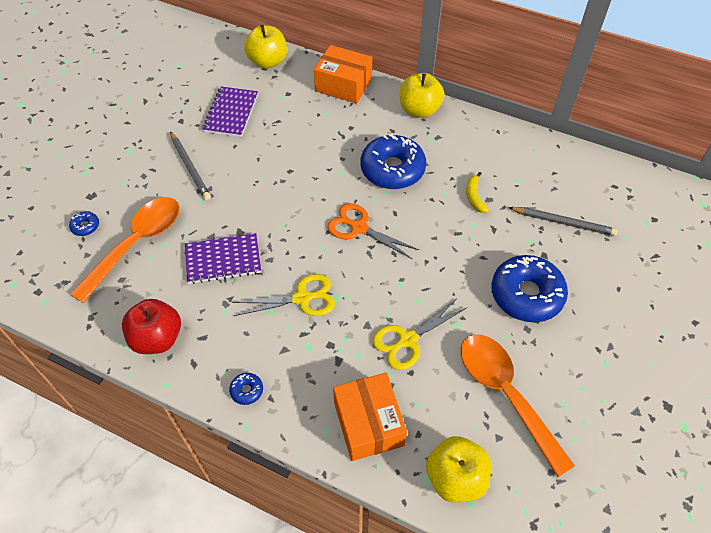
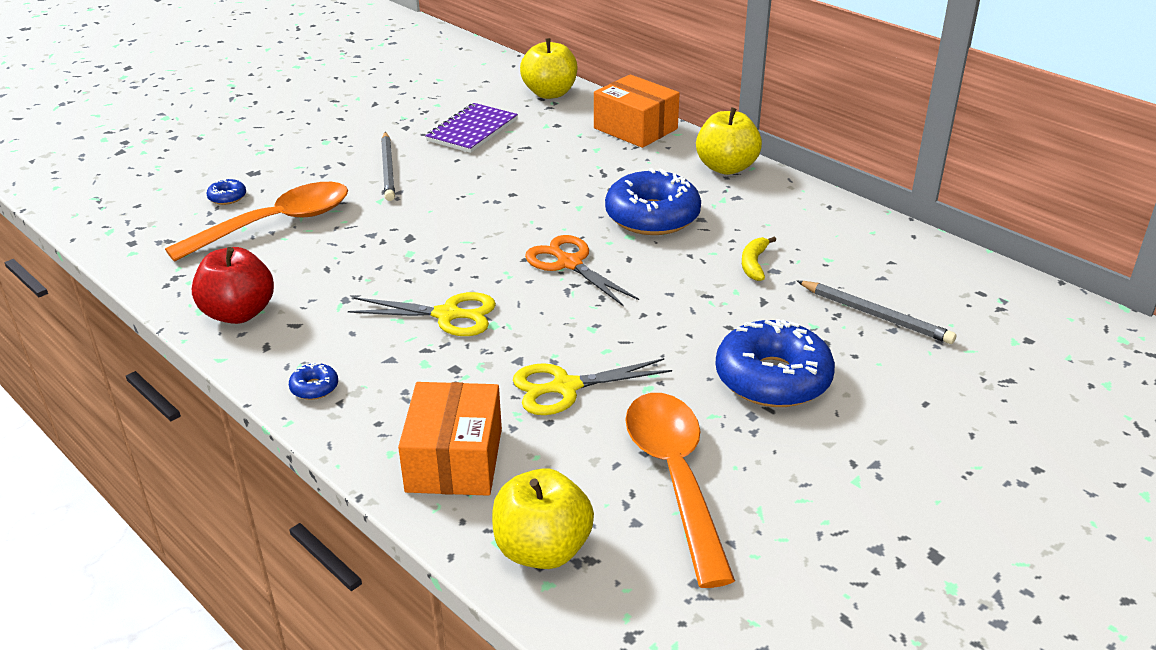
camera: 20 degrees right, 20 degrees down
(223, 260) = (370, 259): purple notebook -> none

